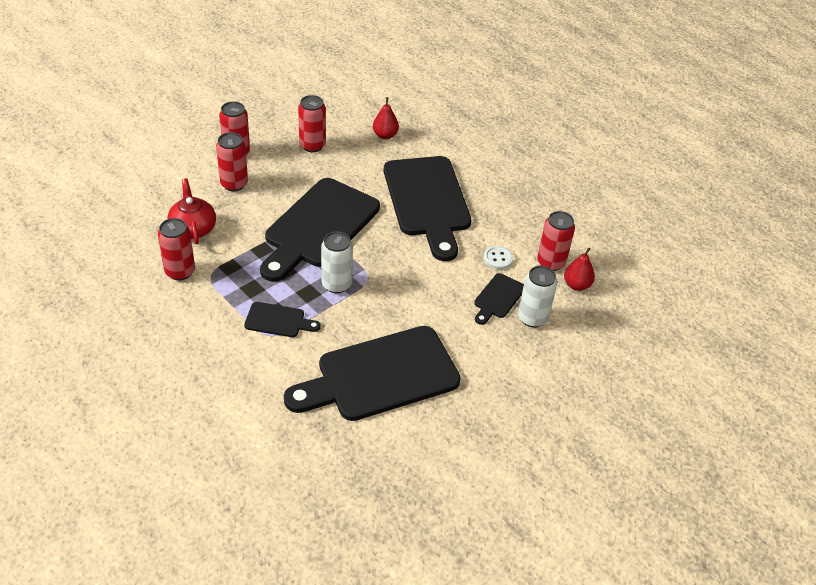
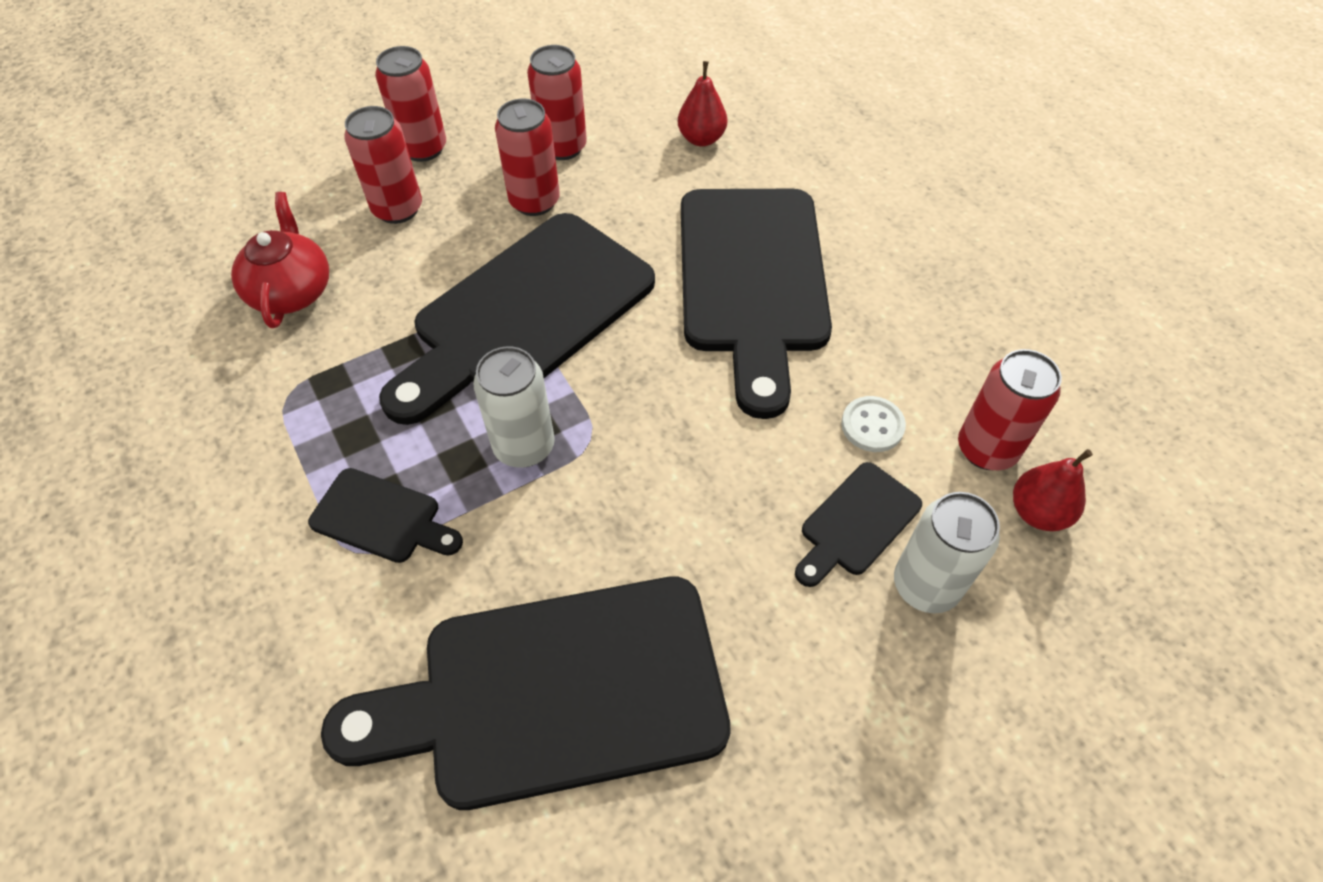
camera: 15 degrees right, 10 degrees up
(180, 271) = (233, 380): red can -> red can (534, 202)

